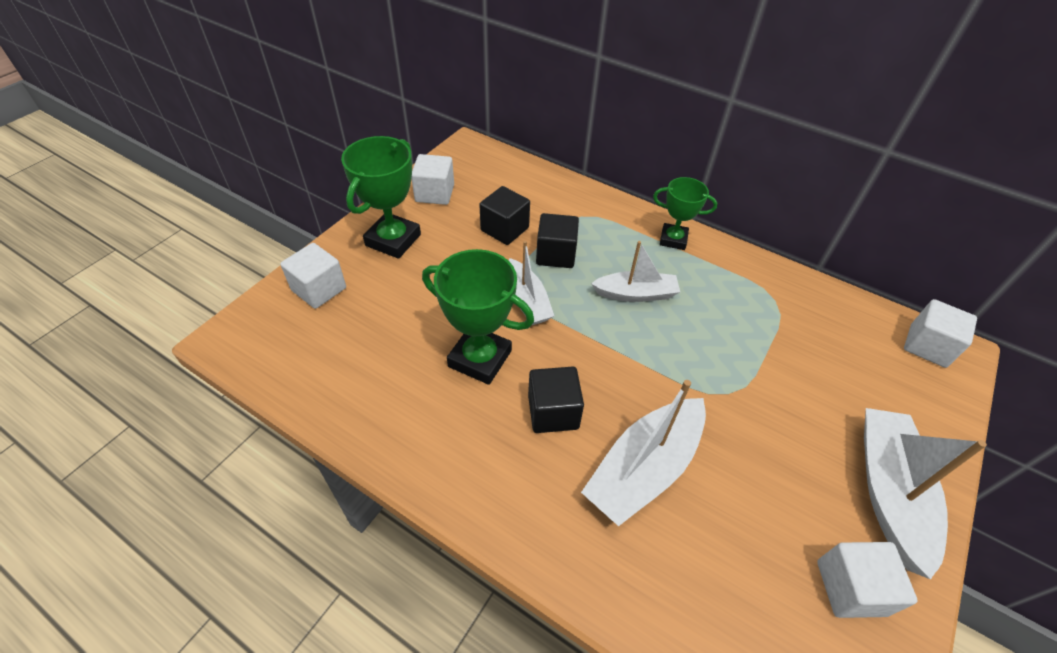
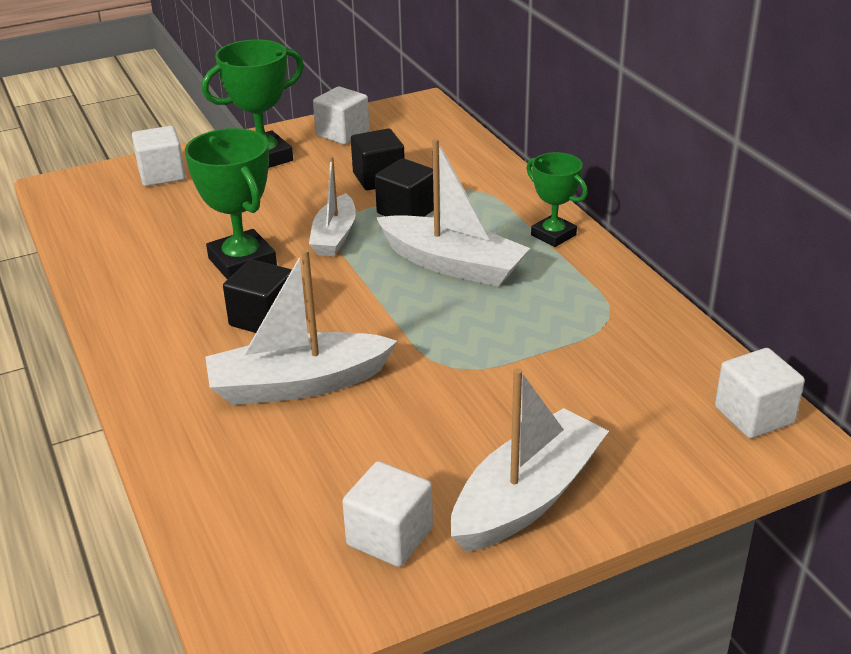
camera: 35 degrees right, 15 degrees down
(635, 294) = (452, 264): white boat -> white boat, size x1.55

